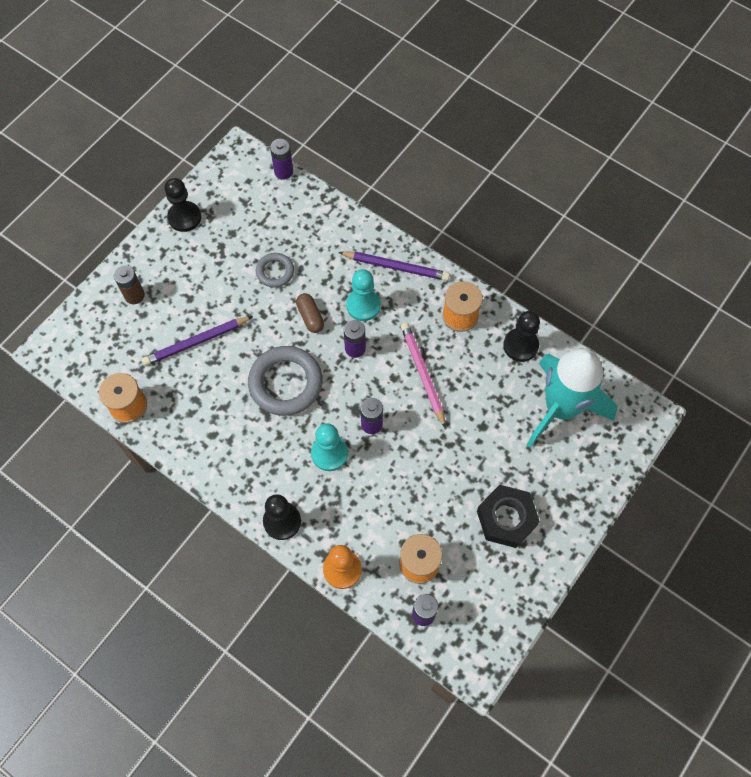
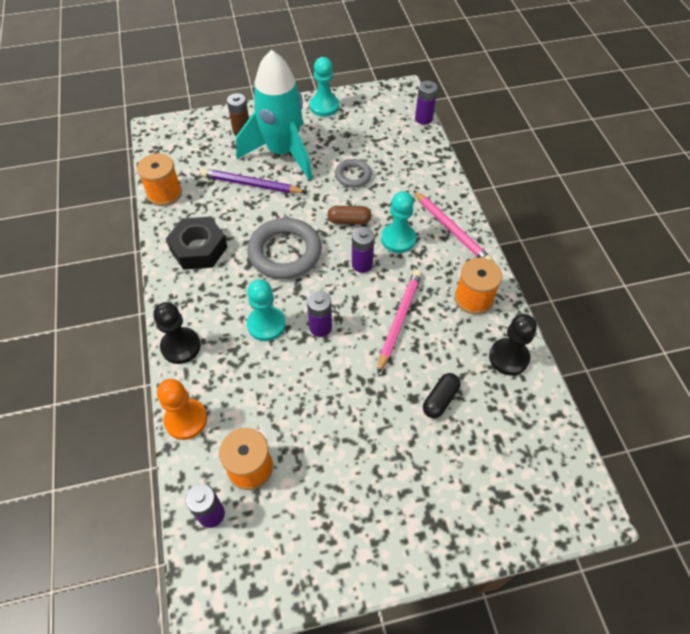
camera: 40 degrees right, 10 degrees down
(184, 217) = (324, 106): black pawn -> turquoise pawn
(310, 317) = (349, 220): brown capsule -> brown capsule turned 75 degrees clockwise
(396, 267) = (451, 229): purple pencil -> pink pencil
(501, 413) = (440, 399): none -> black capsule
(506, 519) = (362, 493): black nut -> black nut (199, 249)
(561, 408) = (501, 437): turquoise rocket -> turquoise rocket (282, 153)

